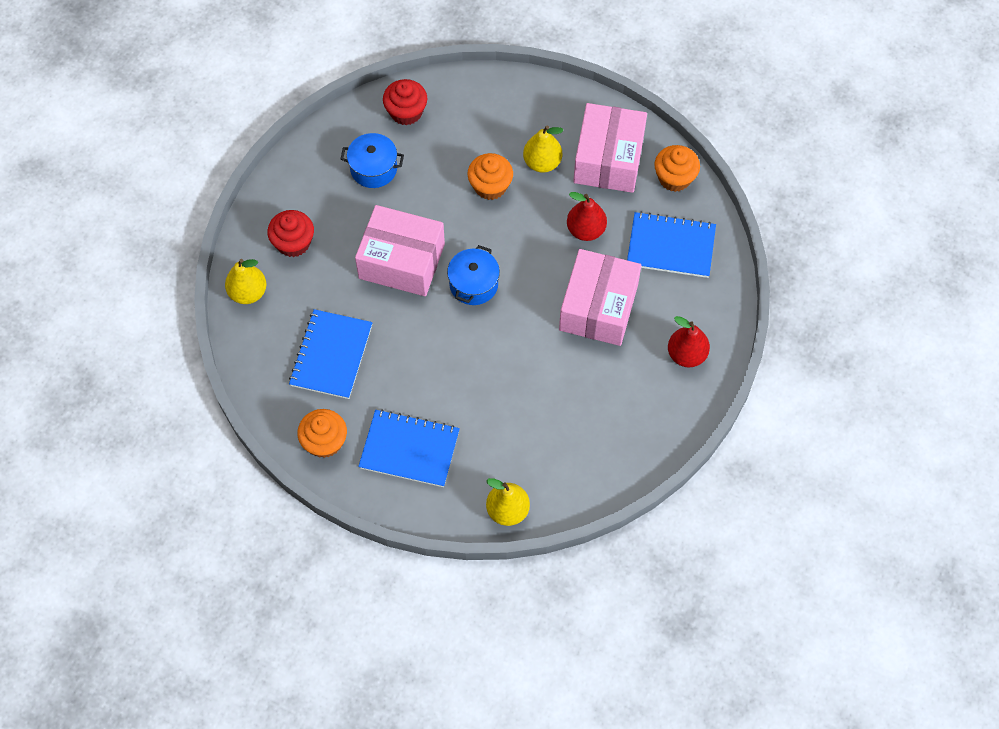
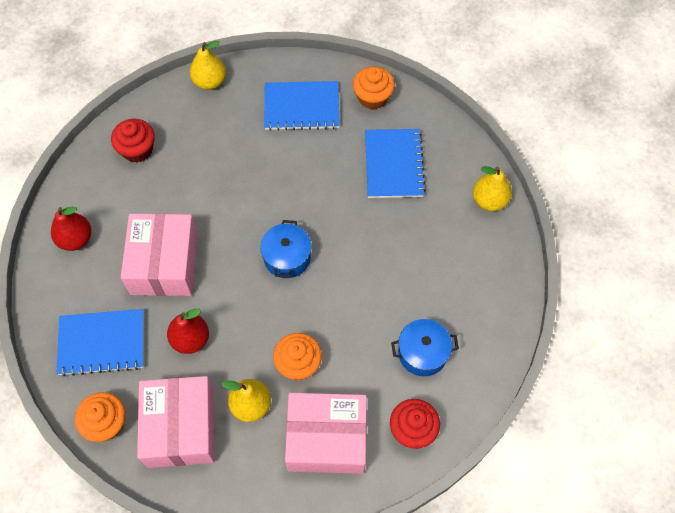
camera: 165 degrees right, 0 degrees up
(293, 243) = (469, 256): red cupcake -> red cupcake (137, 149)
(402, 261) = (361, 263): pink box -> pink box (326, 439)

